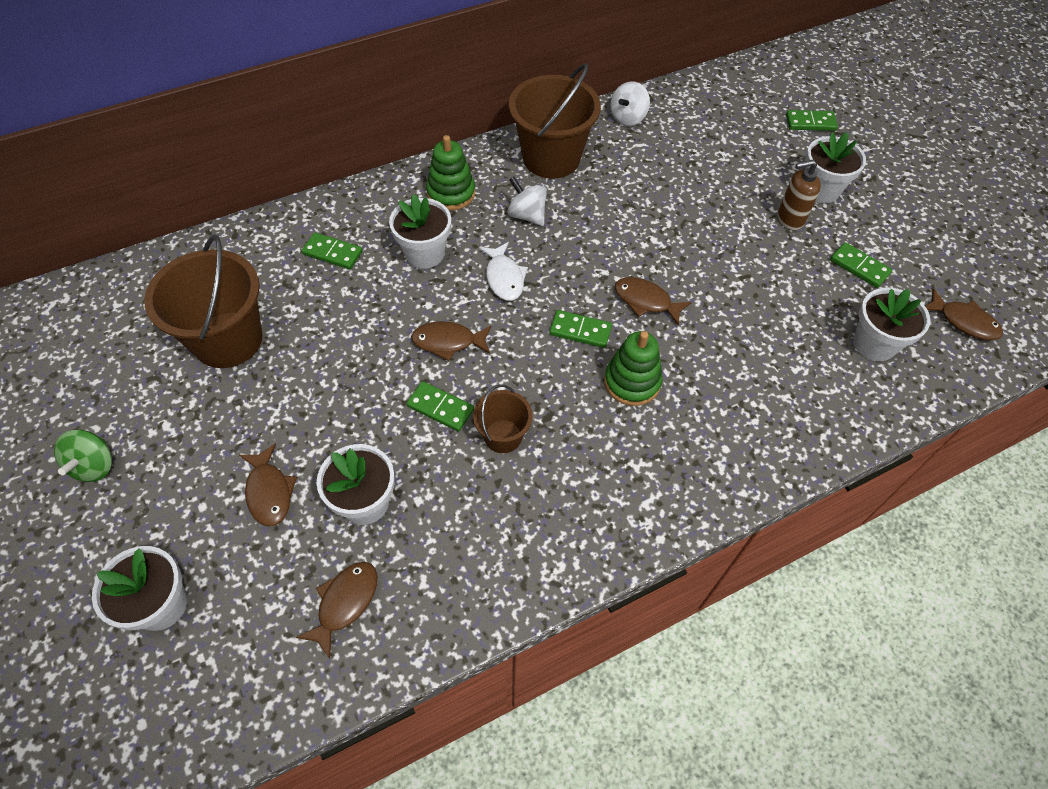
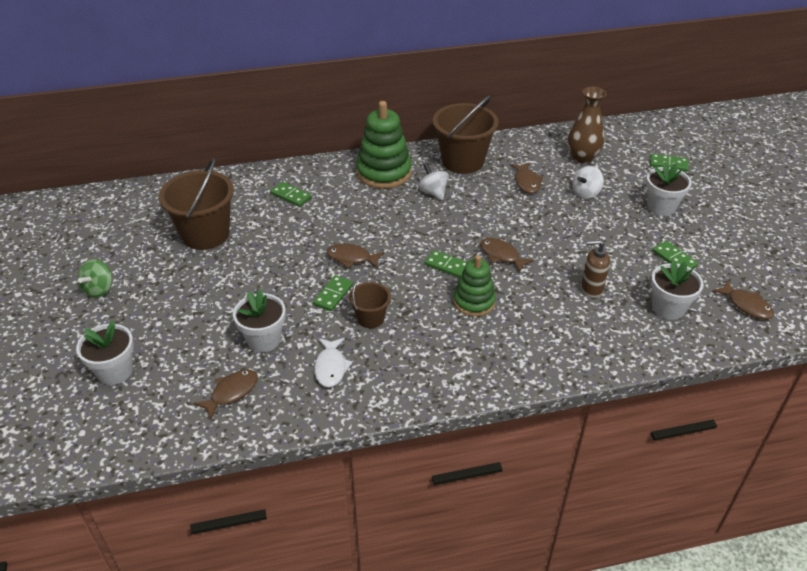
camera: 15 degrees right, 15 degrees down
(269, 492) = (203, 322): brown fish -> brown fish (526, 182)
(424, 253) = (353, 205): white flower pot -> none
(440, 408) = (333, 295): green domino -> green domino turned 75 degrees clockwise
(451, 193) = (384, 172): green stacking toy -> green stacking toy, size x1.58
(504, 278) = (404, 227): white fish -> white fish (331, 367)
(628, 118) = (528, 144): white spinning top -> white spinning top (586, 193)
(702, 129) = (582, 158): none -> brown vase
(789, 219) = (630, 222): brown soap dispenser -> brown soap dispenser (591, 289)

